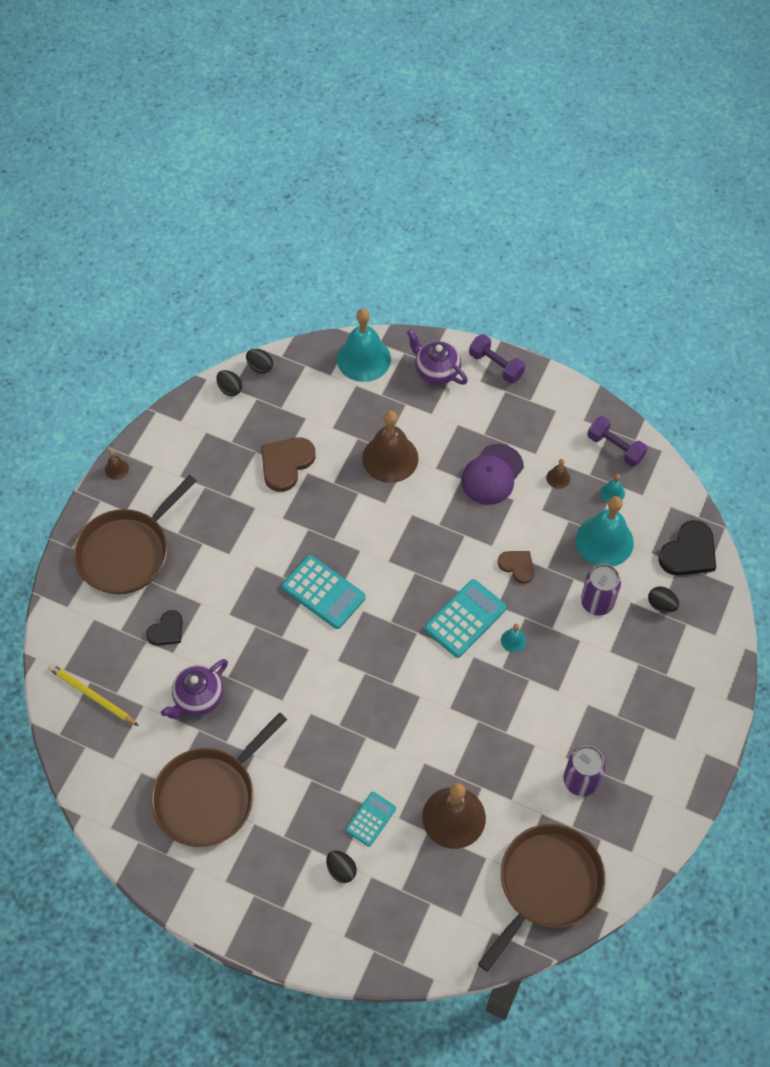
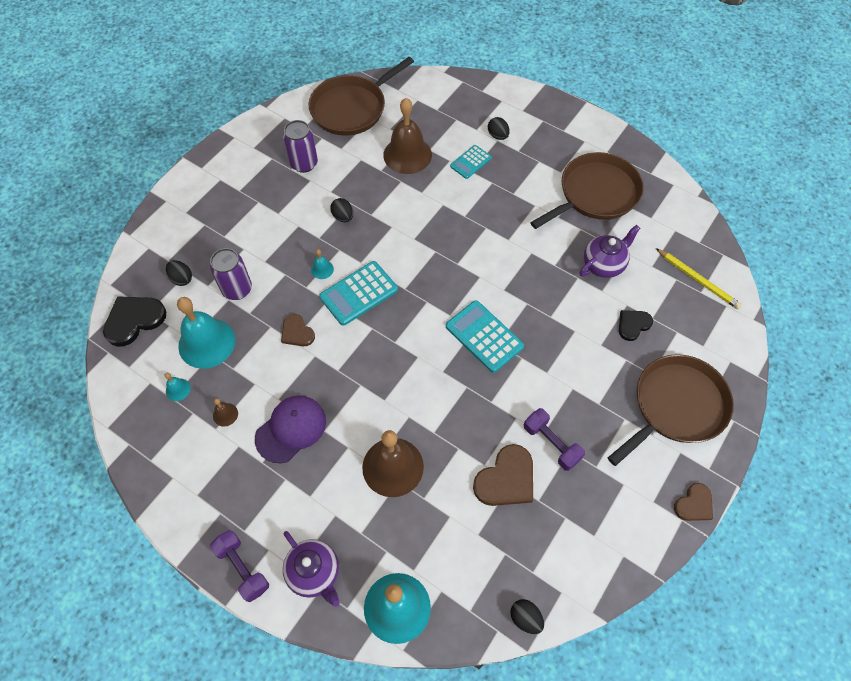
camera: 170 degrees left, 0 degrees up
(116, 469) = (694, 504): brown bell -> brown heart
(230, 389) = (564, 591): black egg -> black egg (343, 217)
(615, 448) = (153, 438): purple dumbbell -> purple dumbbell (551, 443)

